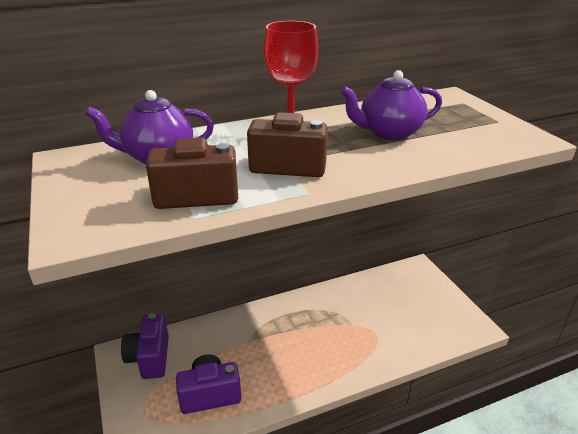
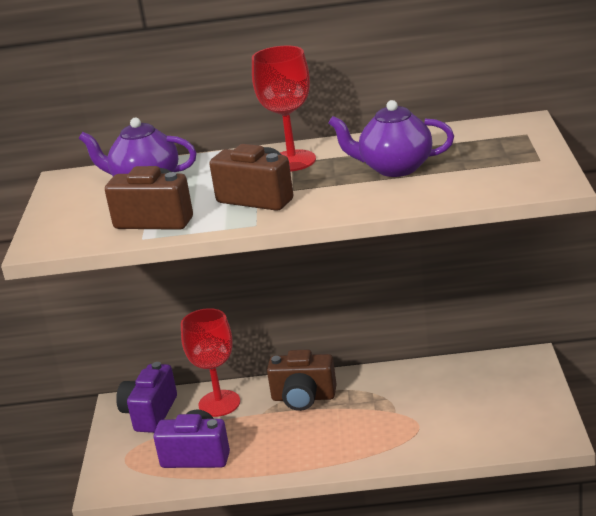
camera: 25 degrees right, 5 degrees down
(207, 338) = (219, 403): none -> red goblet
(275, 322) = (303, 398): none -> brown camera

